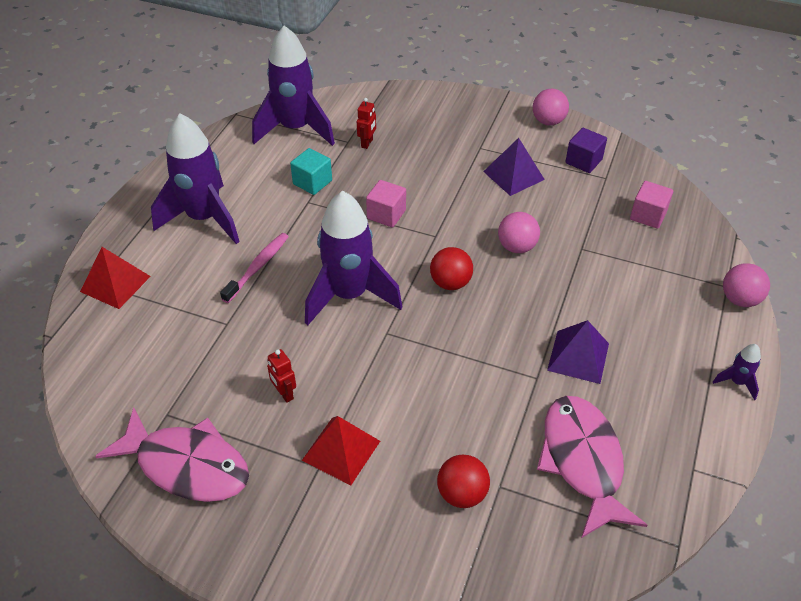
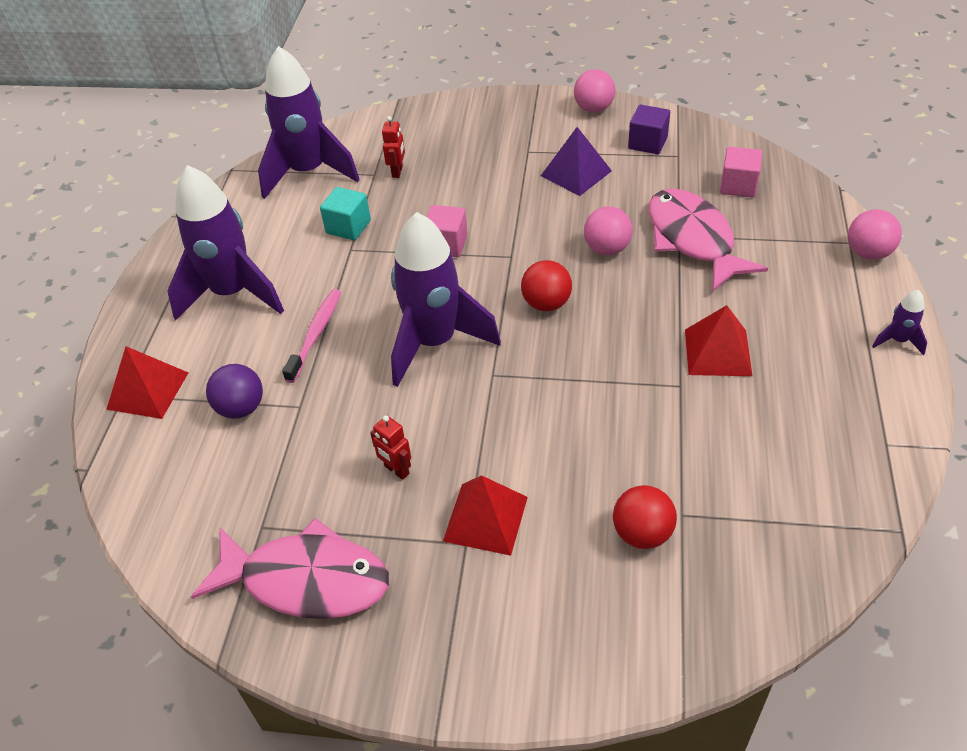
camera: 10 degrees left, 0 degrees up
(181, 314) = (241, 408): none -> purple ball
(578, 357) = (718, 352): purple pyramid -> red pyramid
(583, 461) = (764, 464): pink fish -> pink fish (693, 240)

